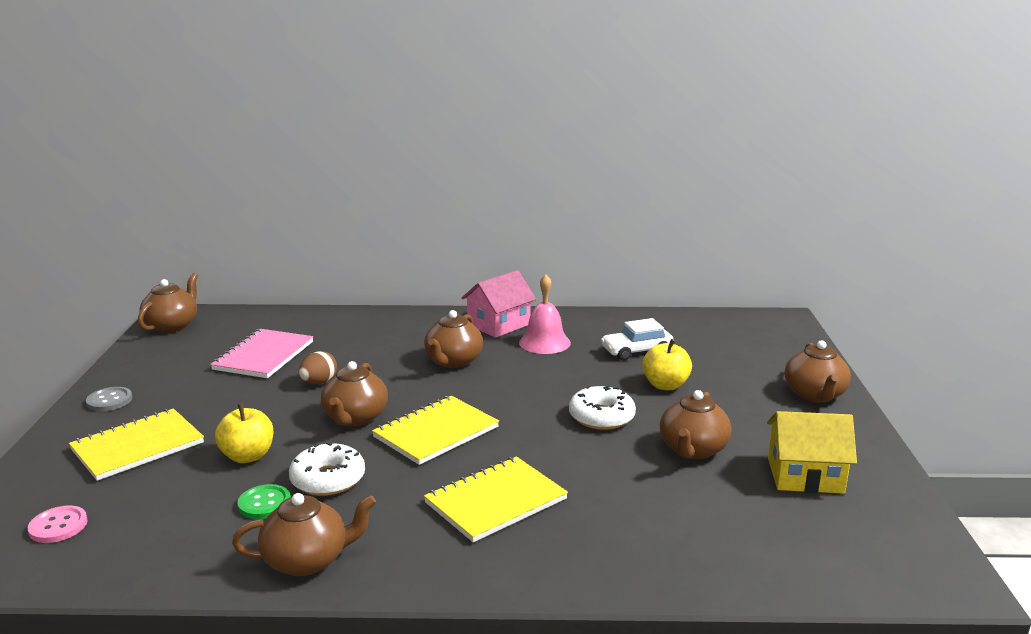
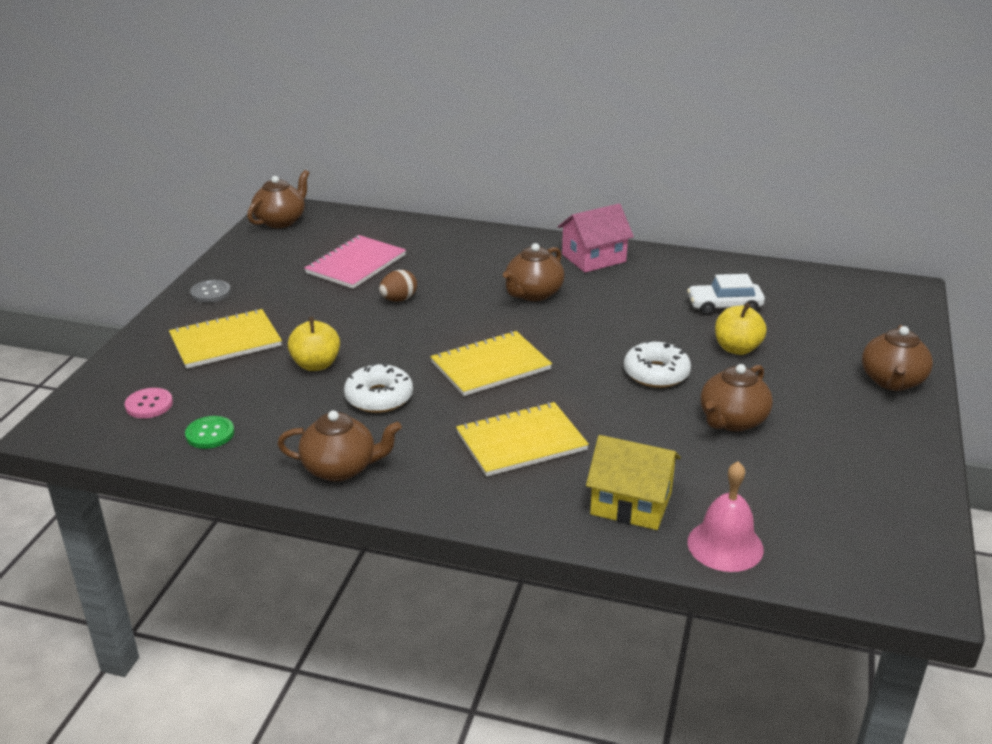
camera: 15 degrees right, 10 degrees up
(264, 503) = (319, 411): green button -> green button (210, 434)
(355, 418) = (421, 341): brown teapot -> none
(544, 342) = (632, 284): pink bell -> pink bell (725, 545)
(805, 475) = (834, 464): yellow house -> yellow house (631, 503)

